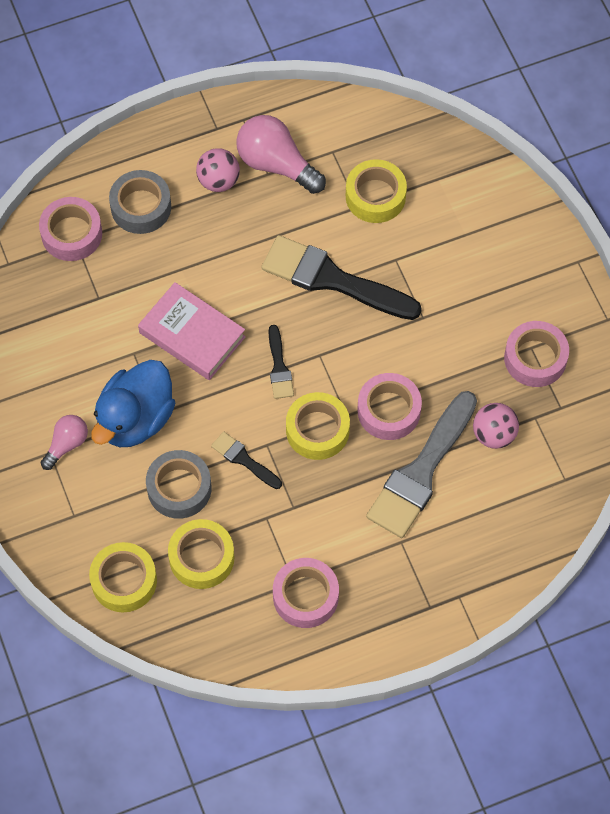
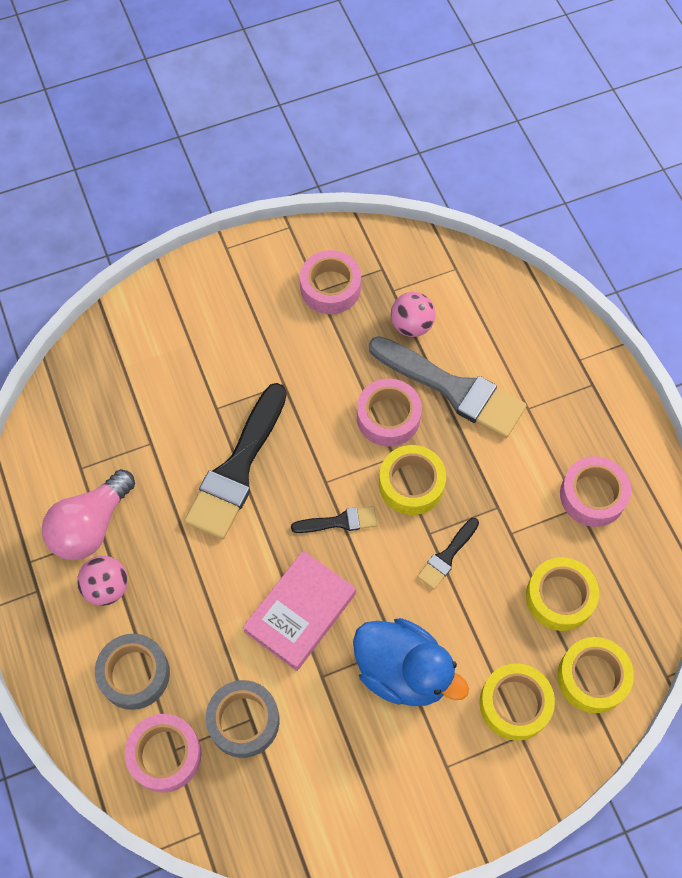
camera: 90 degrees left, 0 degrees up
(66, 444) = (436, 748): pink light bulb -> none
(179, 488) = (483, 622): grey tape -> grey tape (243, 721)
(375, 196) = (139, 426): yellow tape -> yellow tape (514, 704)

